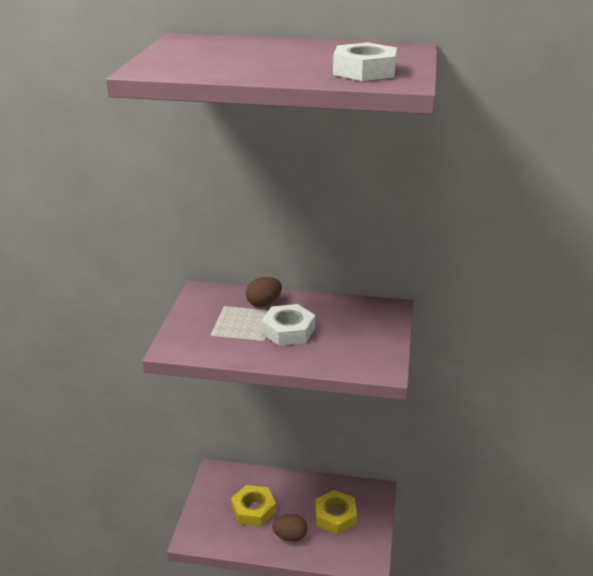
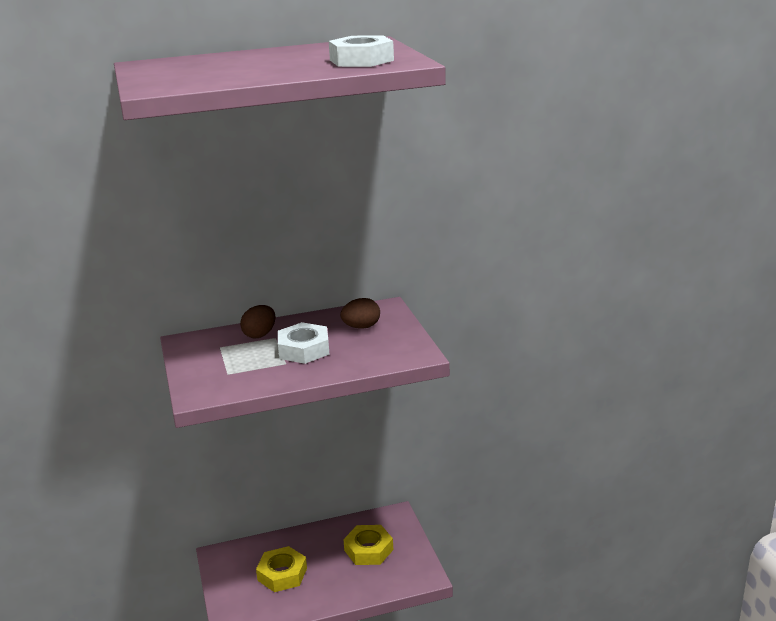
camera: 25 degrees left, 5 degrees down
(290, 536) = (335, 583): brown egg -> brown egg (361, 327)

